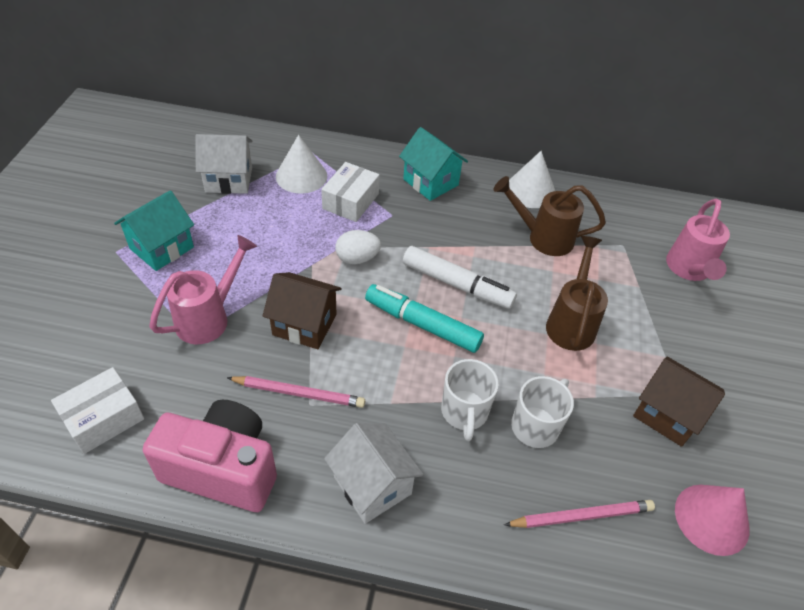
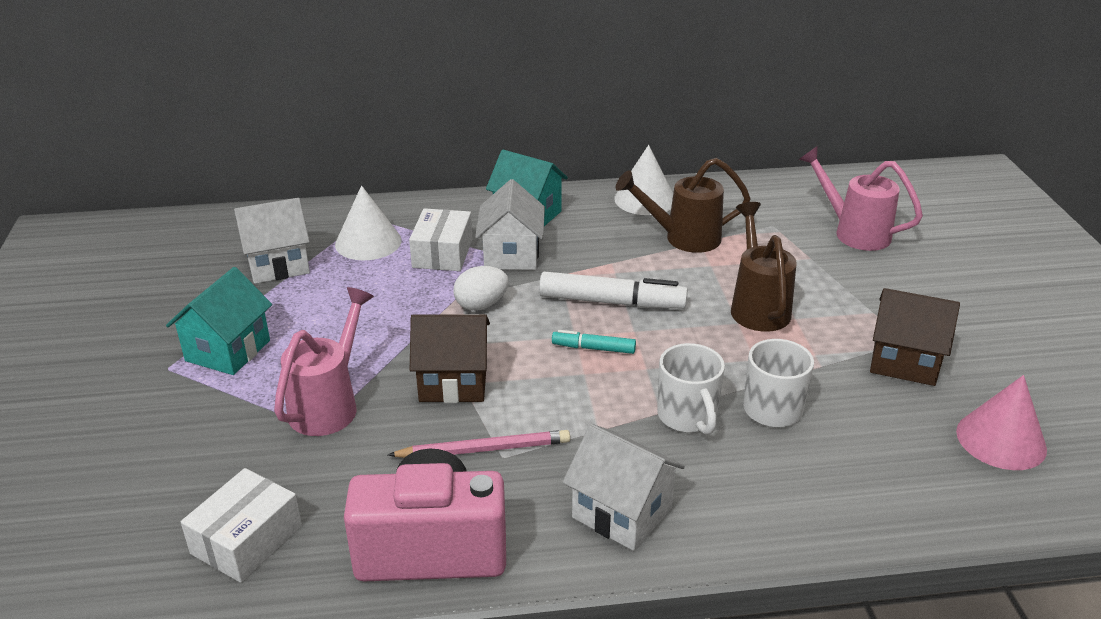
camera: 15 degrees left, 15 degrees down
(401, 217) = (511, 255): none -> white house
(422, 325) = (594, 348): turquoise marker -> turquoise marker, size x0.54
(581, 516) = (868, 475): pink pencil -> none
(688, 270) = (853, 232): pink watering can -> pink watering can turned 135 degrees clockwise

